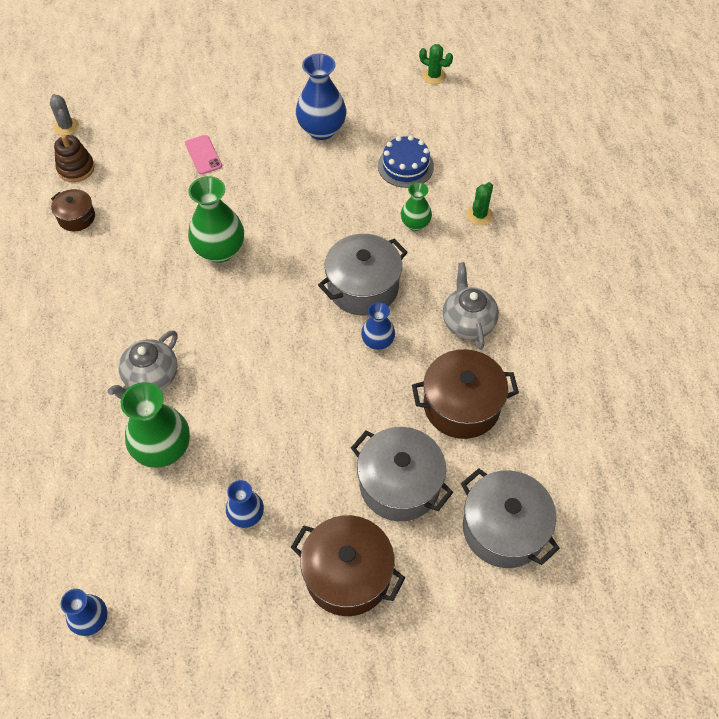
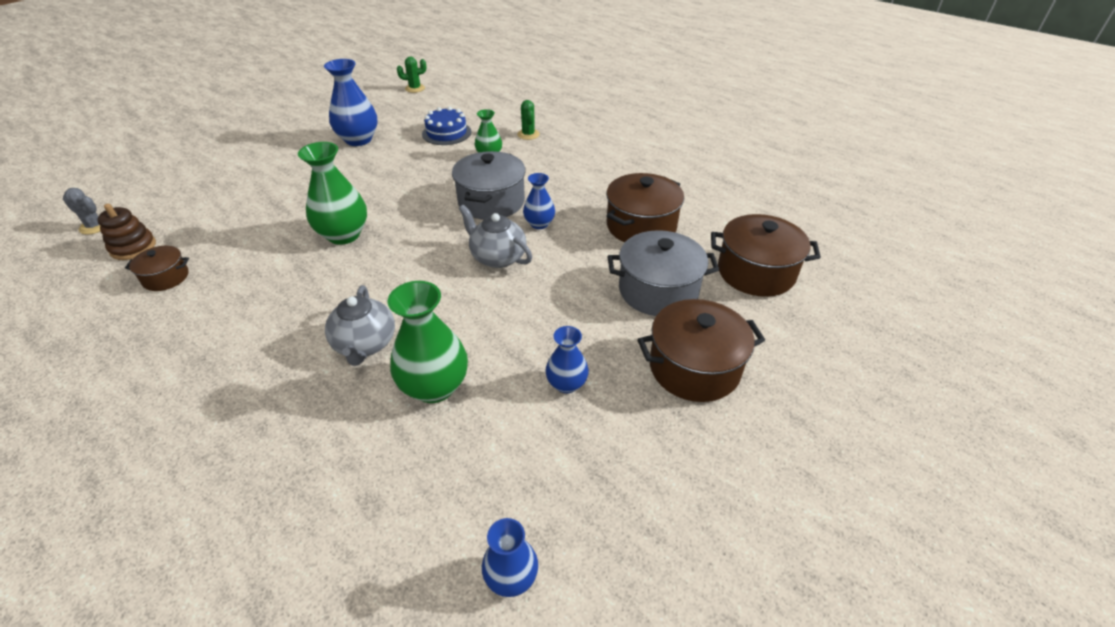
camera: 40 degrees left, 15 degrees down
(203, 155) = (265, 189): pink phone -> none
(468, 322) = (588, 184): grey teapot -> grey teapot (497, 257)
(503, 529) = (756, 272): grey pot -> brown pot

